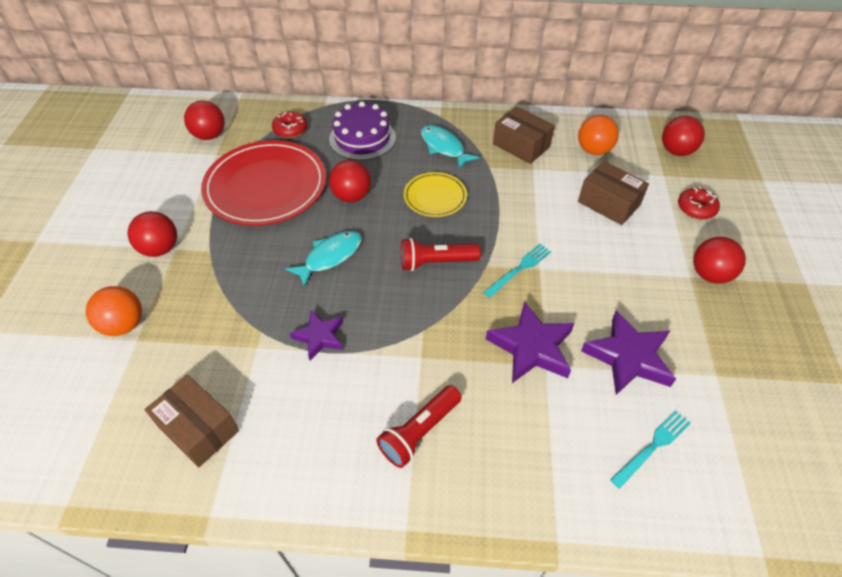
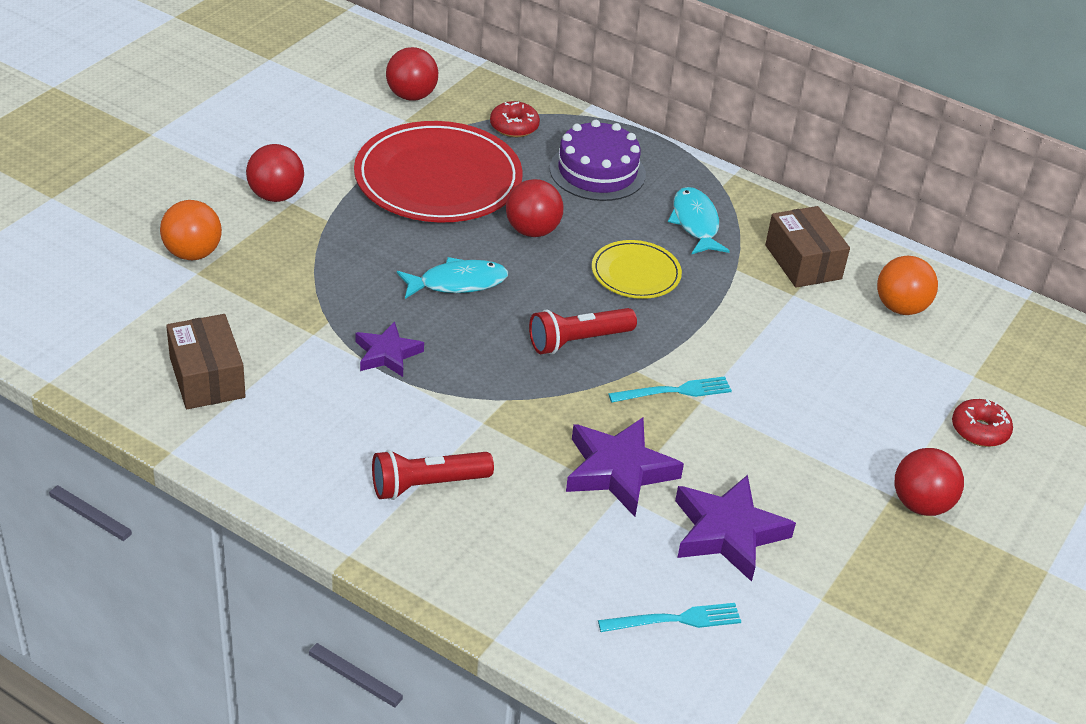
camera: 25 degrees right, 10 degrees down
(436, 262) = (578, 341): red flashlight -> red flashlight turned 45 degrees counterclockwise
(608, 203) = (861, 374): brown box -> none
(676, 151) = (1022, 356): red ball -> none

